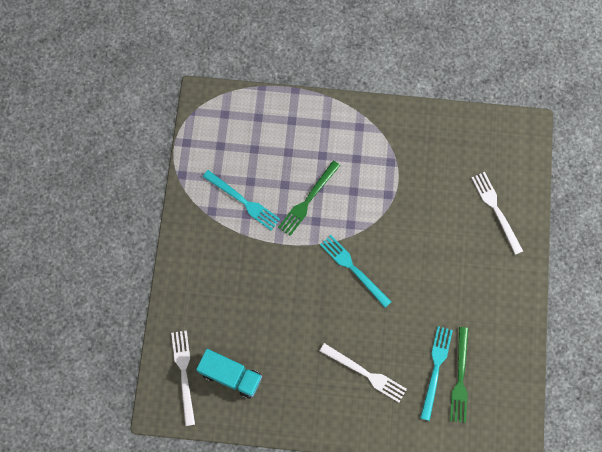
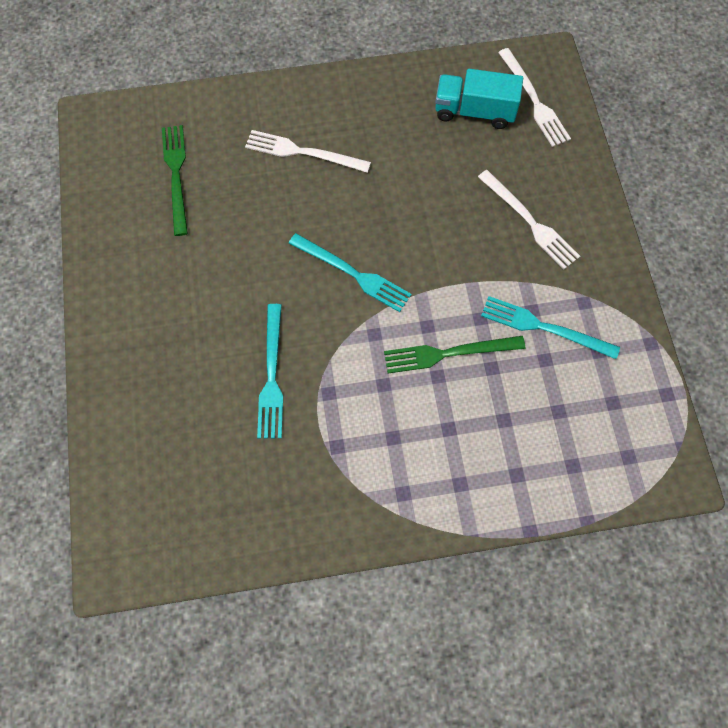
camera: 165 degrees right, 5 degrees down
(308, 200) = (448, 353): green fork -> green fork turned 120 degrees counterclockwise
(435, 369) = (211, 178): turquoise fork -> turquoise fork (272, 375)
(496, 210) = (154, 411): white fork -> white fork (530, 222)

